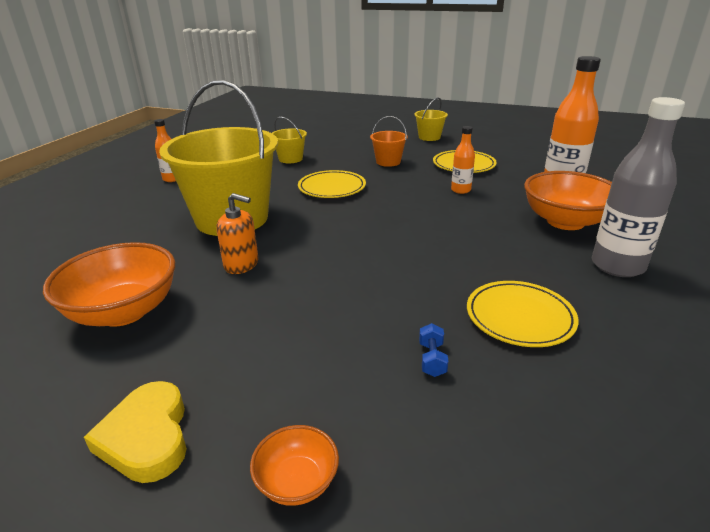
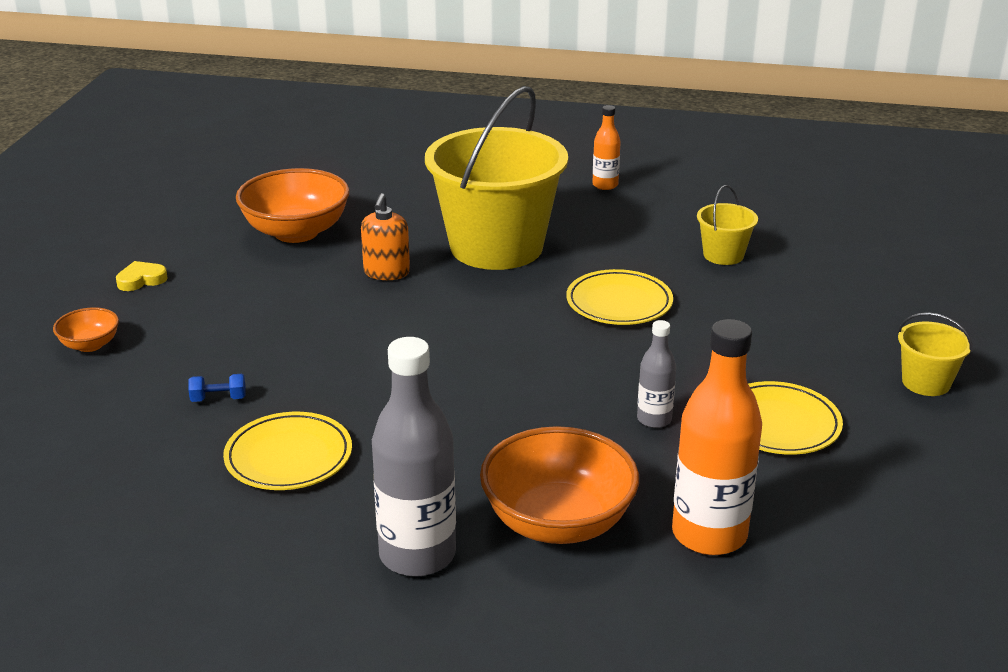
camera: 80 degrees right, 0 degrees up
(147, 437) = (141, 280): yellow heart -> yellow heart, size x0.61
(388, 162) = (755, 343): orange bucket -> none
(460, 190) = (654, 419): orange bottle -> grey bottle

